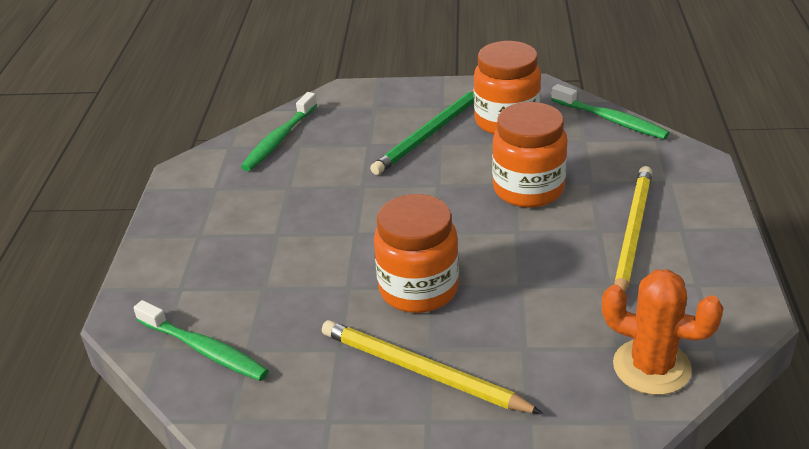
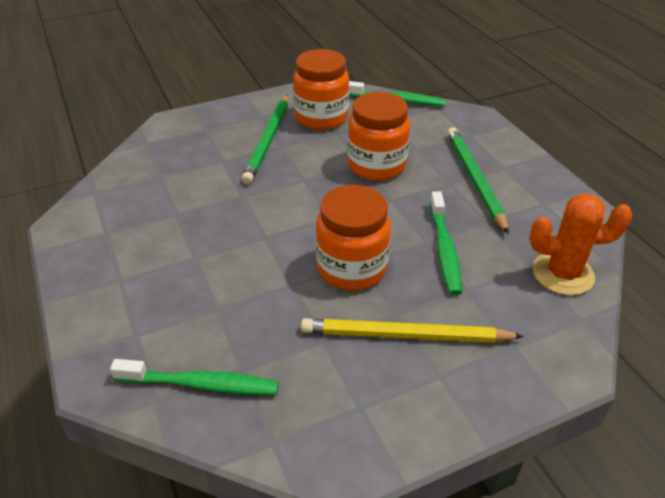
camera: 30 degrees left, 5 degrees up
(279, 139) = (138, 175): green toothbrush -> green toothbrush (444, 249)
(632, 233) = (474, 179): yellow pencil -> green pencil

